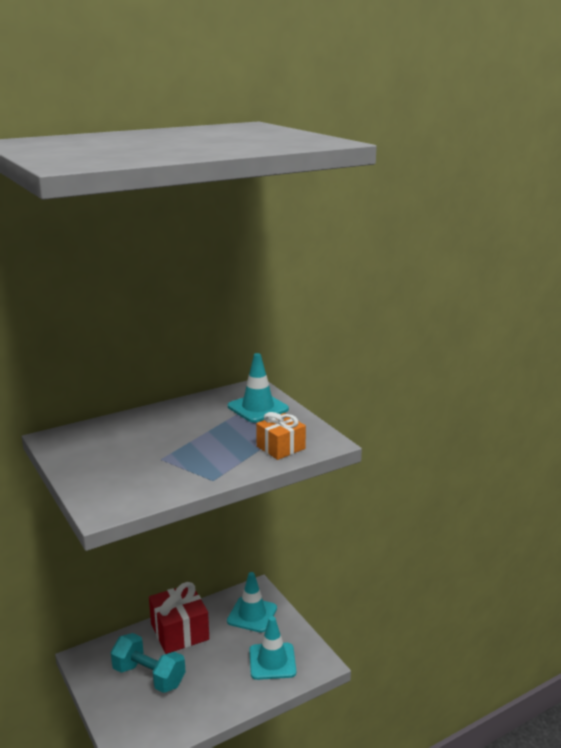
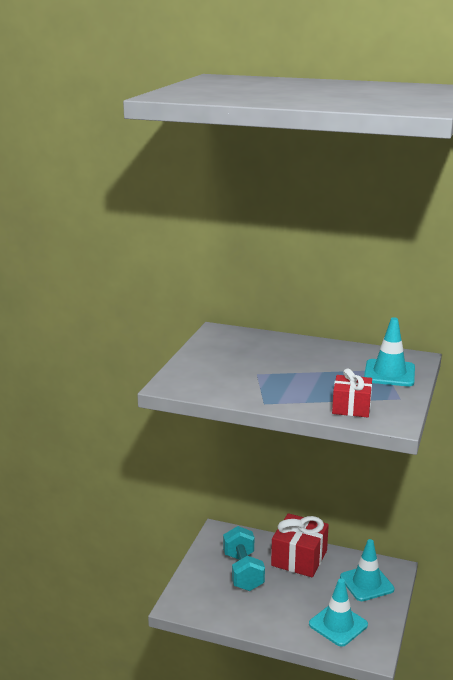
camera: 50 degrees right, 0 degrees up
(280, 447) = (351, 407): orange gift -> red gift

